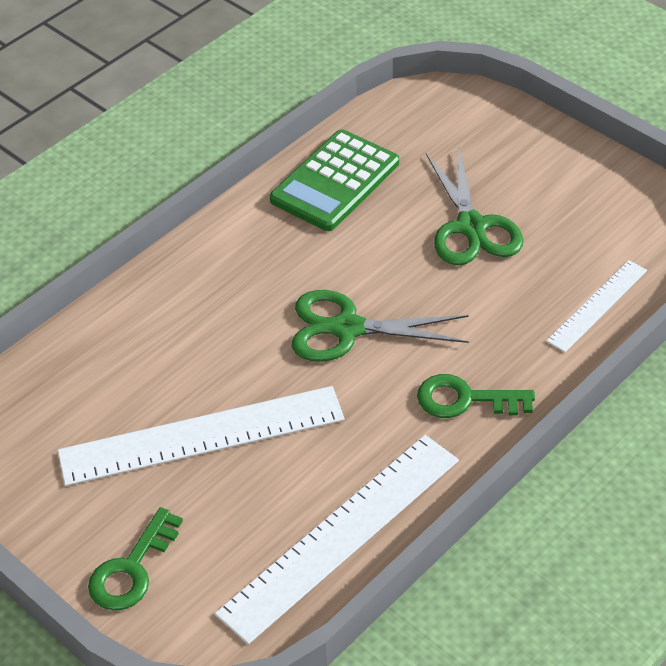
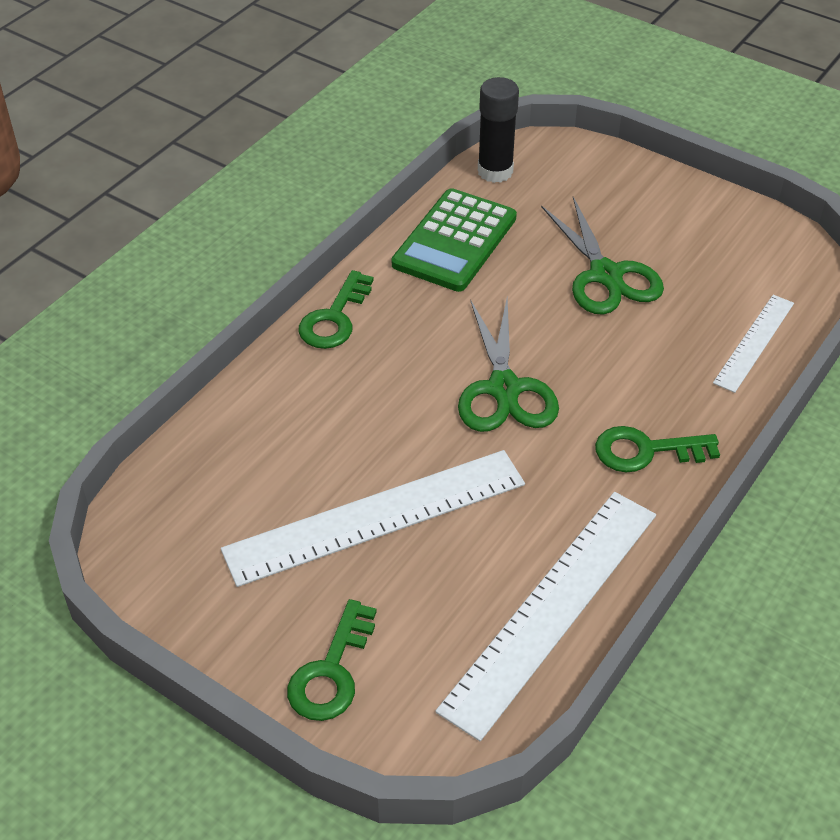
camera: 10 degrees left, 0 degrees up
(205, 247) = (334, 318): none -> green key
(347, 328) = (504, 389): green scissors -> green scissors turned 90 degrees counterclockwise
(390, 115) = (495, 171): none -> black glue stick

